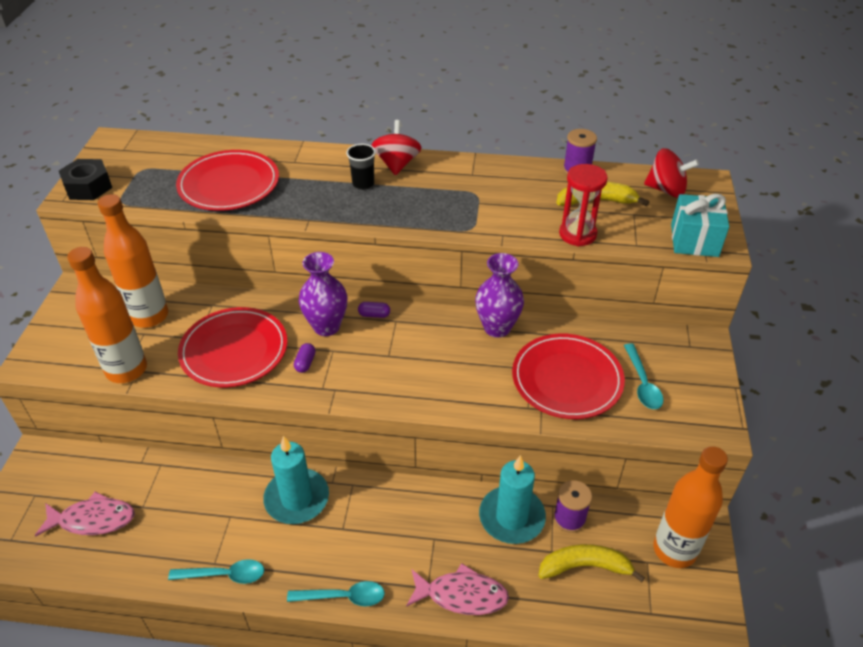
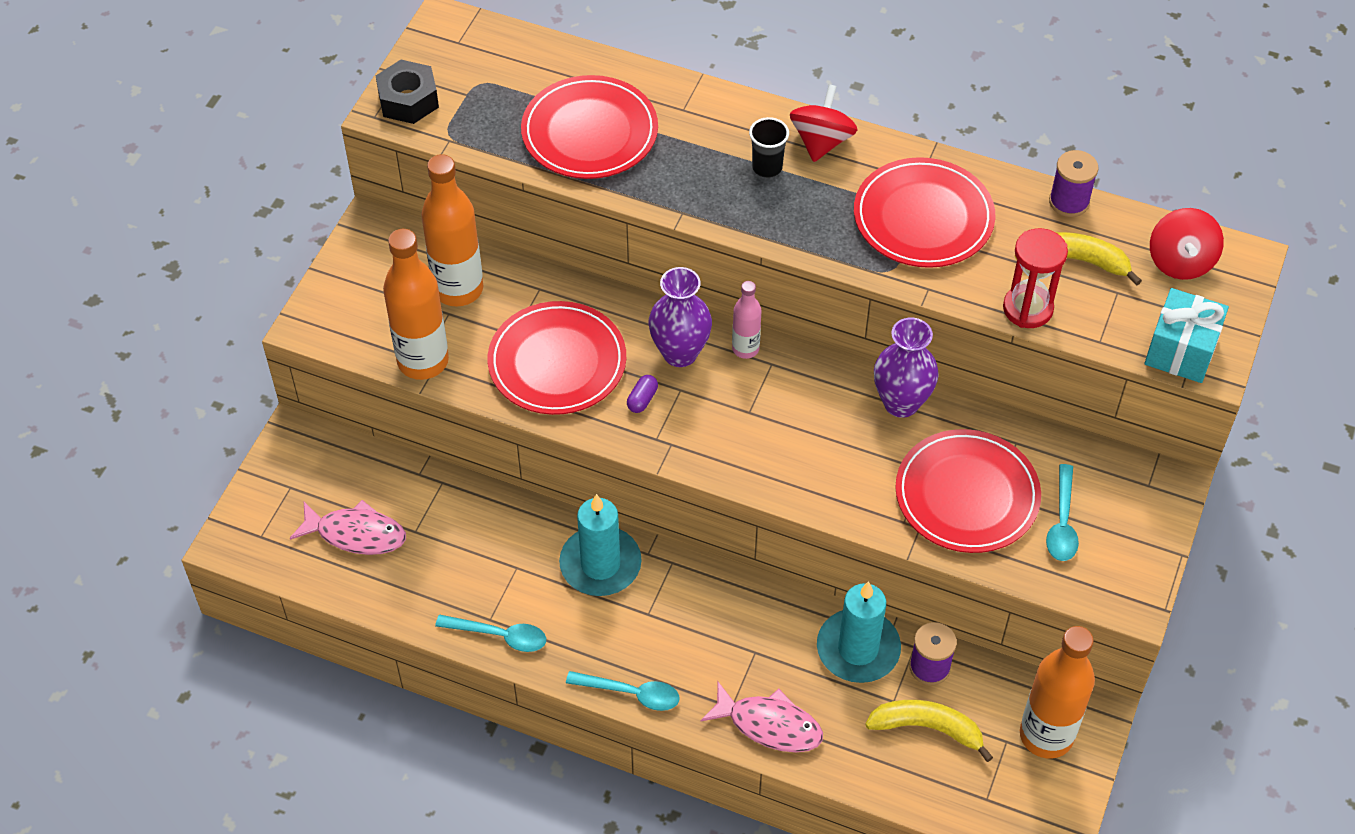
camera: 15 degrees right, 10 degrees up
(374, 315) = (745, 349): purple capsule -> pink bottle
(482, 194) = (923, 217): none -> red plate
(666, 190) = (1180, 261): red spinning top -> red spinning top turned 60 degrees clockwise

